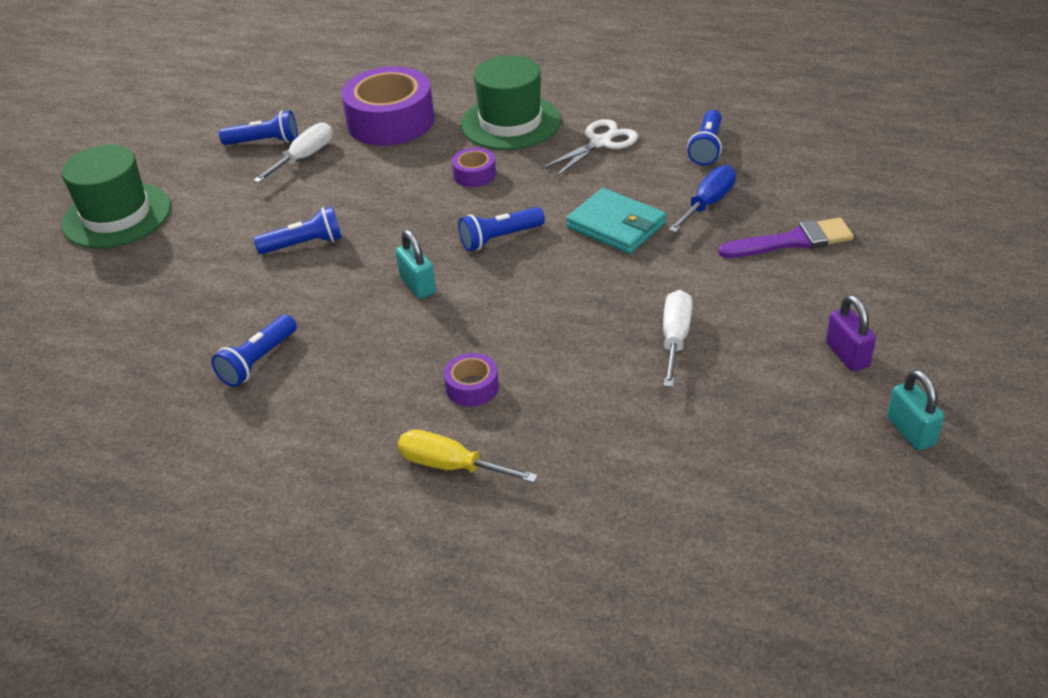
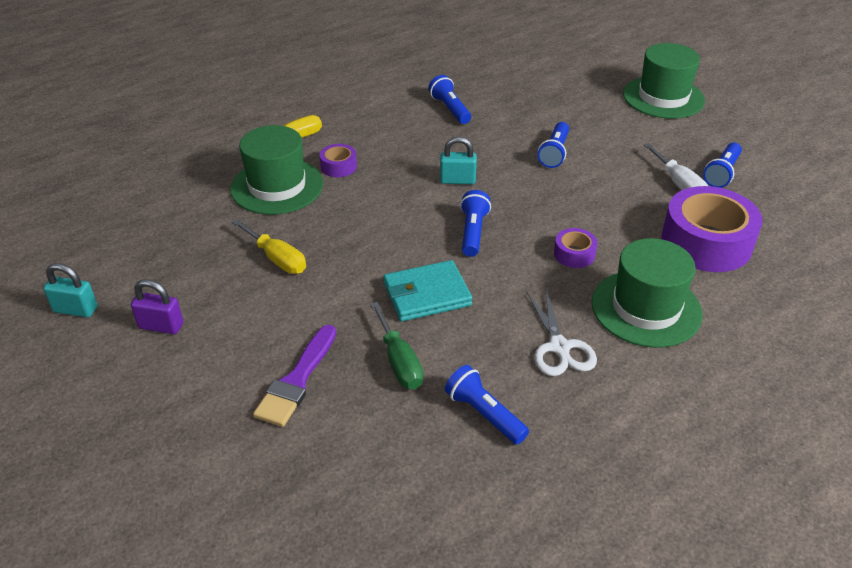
camera: 120 degrees right, 0 degrees up
(560, 415) = (277, 186): none -> green hat
(675, 338) = (277, 258): white screwdriver -> yellow screwdriver
(708, 203) = (399, 361): blue screwdriver -> green screwdriver

